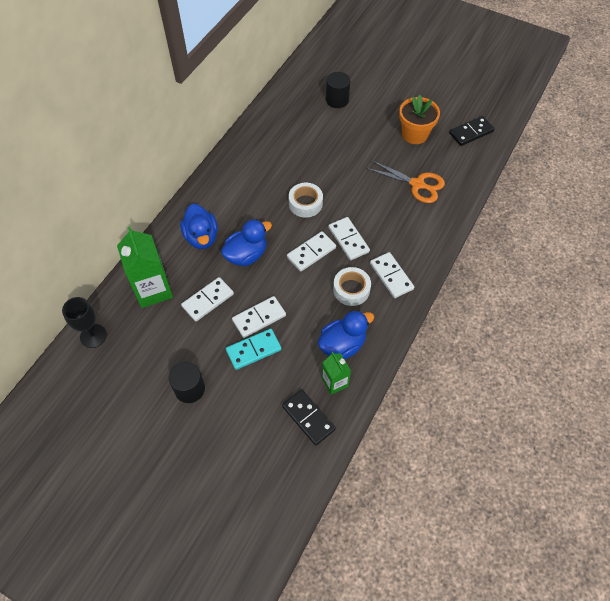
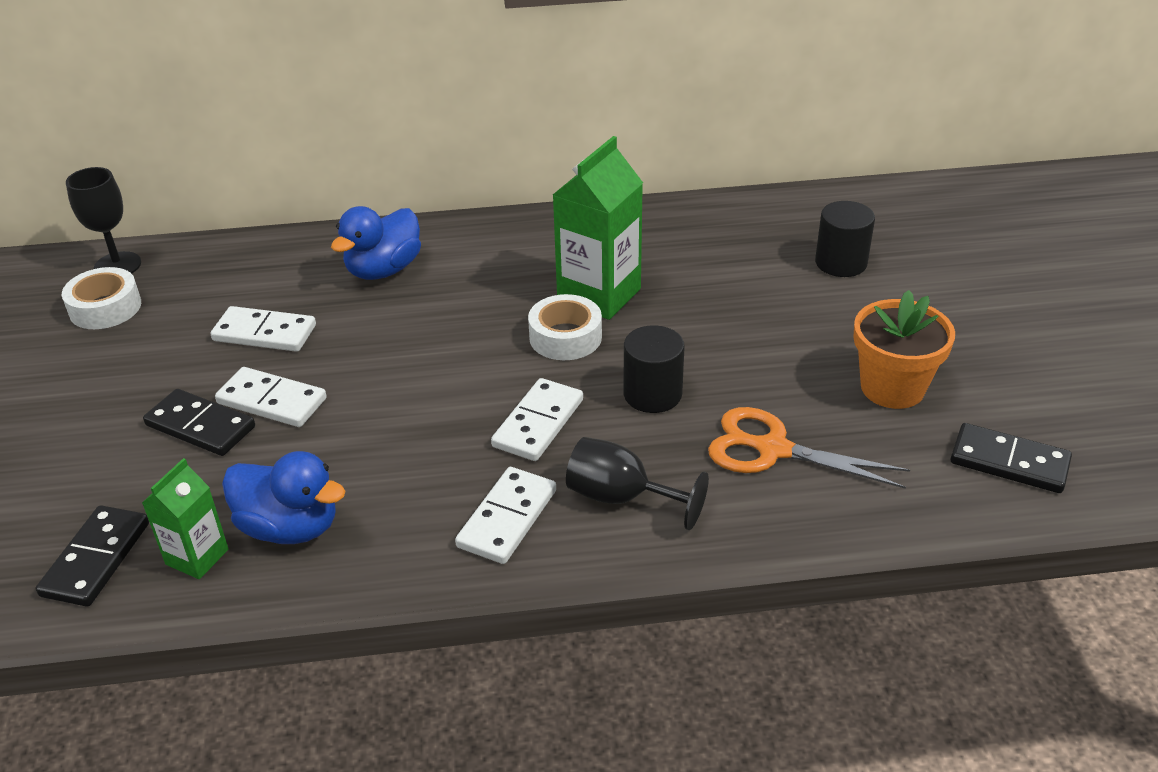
camera: 55 degrees right, 20 degrees down
(153, 290) = (242, 275): green carton -> green carton (599, 295)
(189, 389) = (77, 396): black cylinder -> black cylinder (652, 394)
(246, 255) = (391, 328): blue duck -> none
(253, 350) = (200, 426): turquoise domino -> black domino
(311, 252) = (464, 393): white domino -> none
(351, 289) = (426, 480): white tape -> white tape (105, 308)
(407, 238) = (621, 498): none -> black goblet
(417, 184) = (772, 449): orange scissors -> orange scissors turned 120 degrees clockwise

